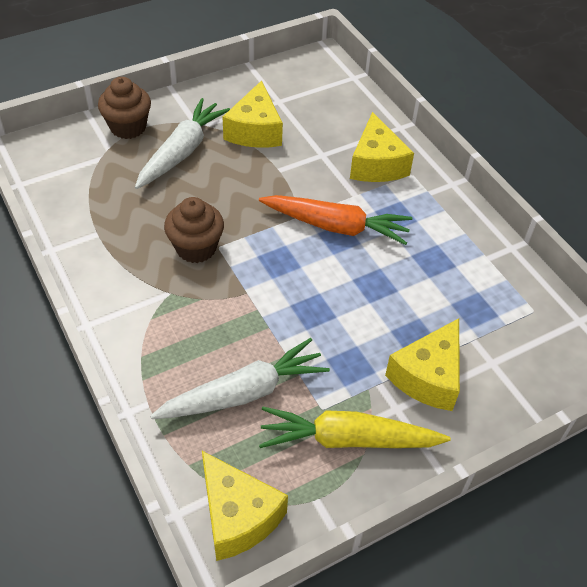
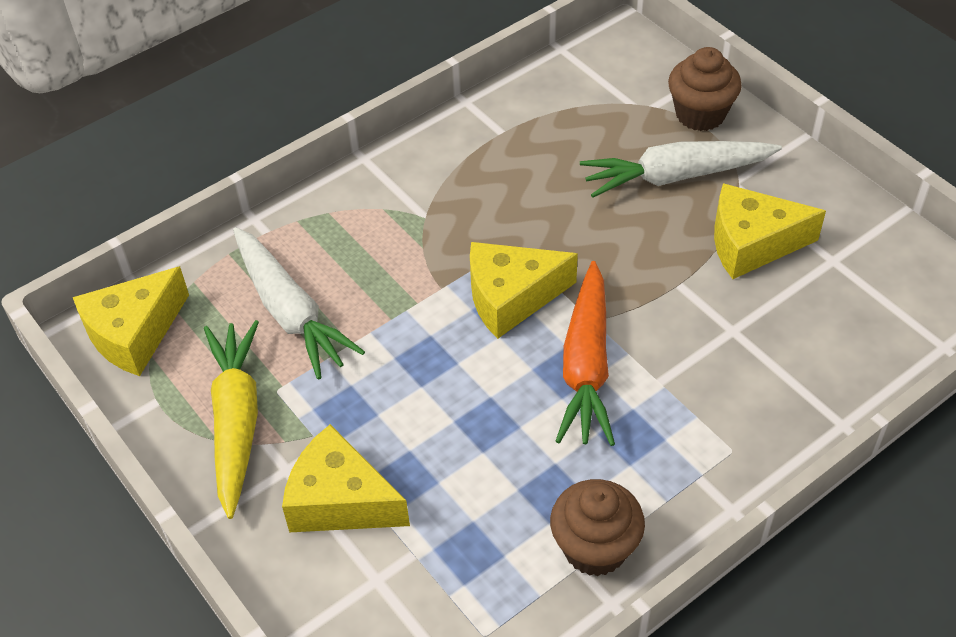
camera: 85 degrees right, 0 degrees up
(182, 151) = (675, 176): white carrot -> white carrot turned 150 degrees clockwise
(196, 248) = (503, 225): brown cupcake -> brown cupcake (595, 548)
(376, 164) = (738, 400): yellow cheese -> yellow cheese (511, 298)

